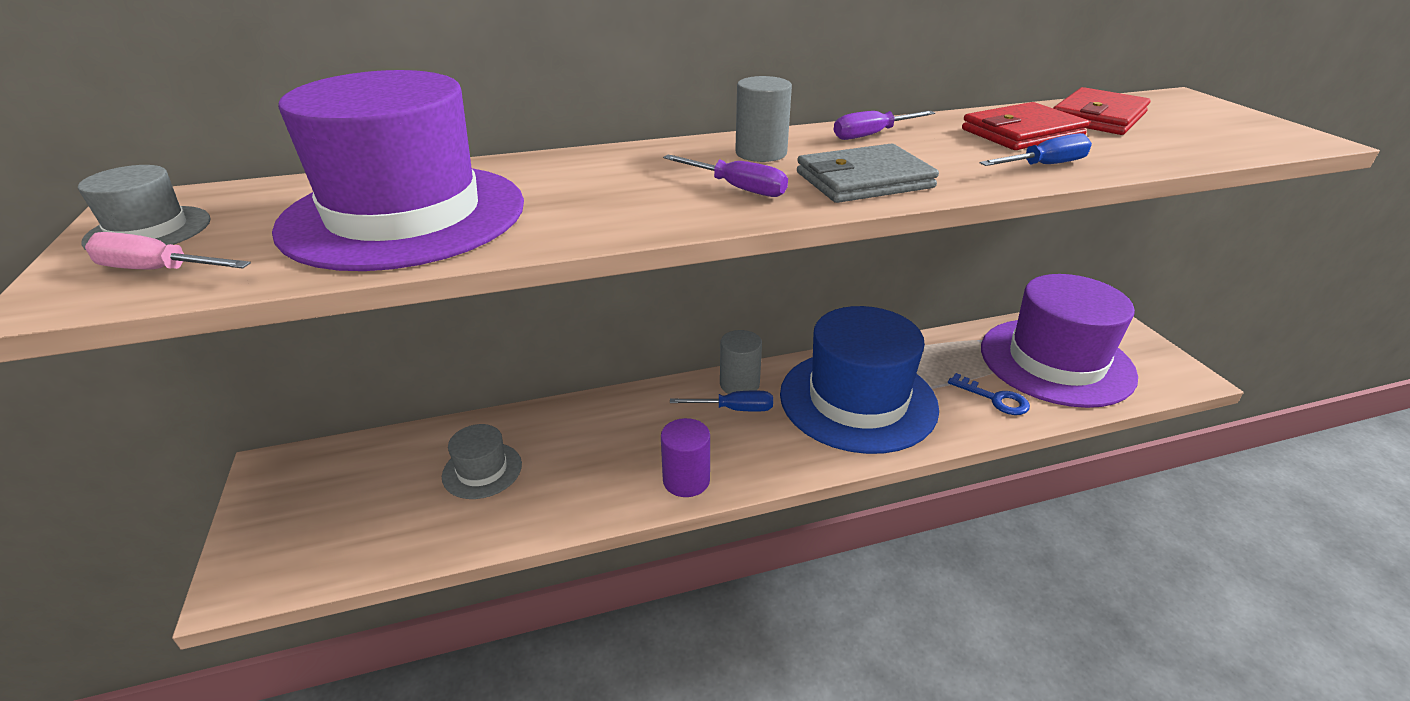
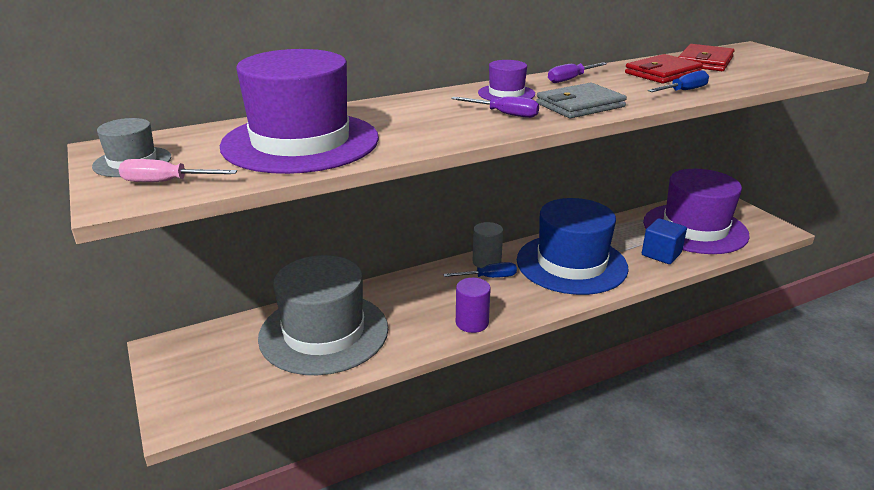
camera: 10 degrees left, 5 degrees down
(482, 470) = (324, 332): grey hat -> grey hat, size x2.26
(761, 153) = (506, 93): grey cylinder -> purple hat
(994, 398) = (661, 254): blue key -> blue cube

